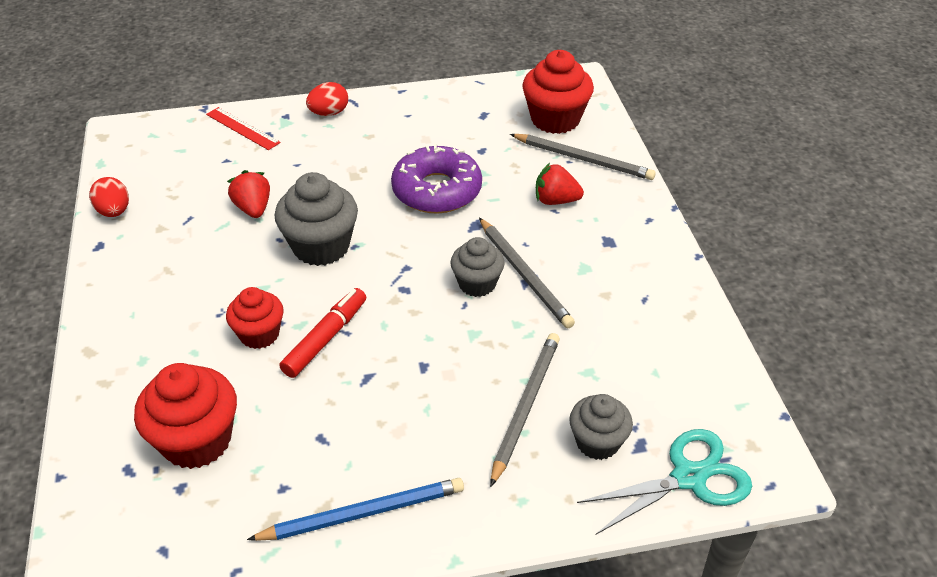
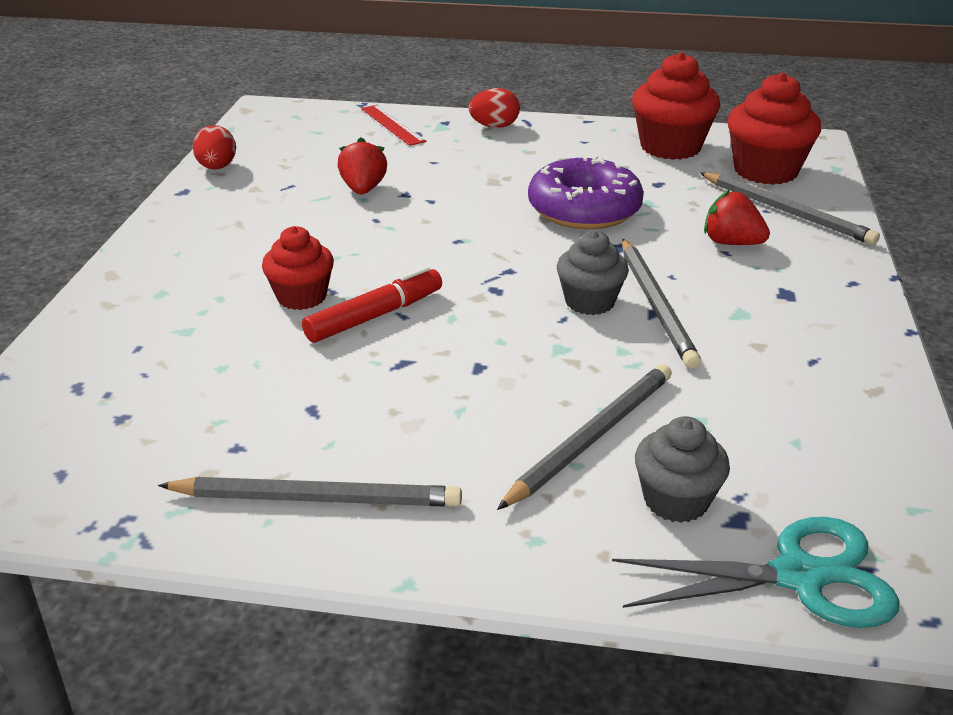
camera: 20 degrees right, 10 degrees down
(197, 441) = (169, 378): red cupcake -> red cupcake (670, 147)
(321, 246) = (419, 234): grey cupcake -> none
(363, 513) = (317, 498): blue pencil -> grey pencil

